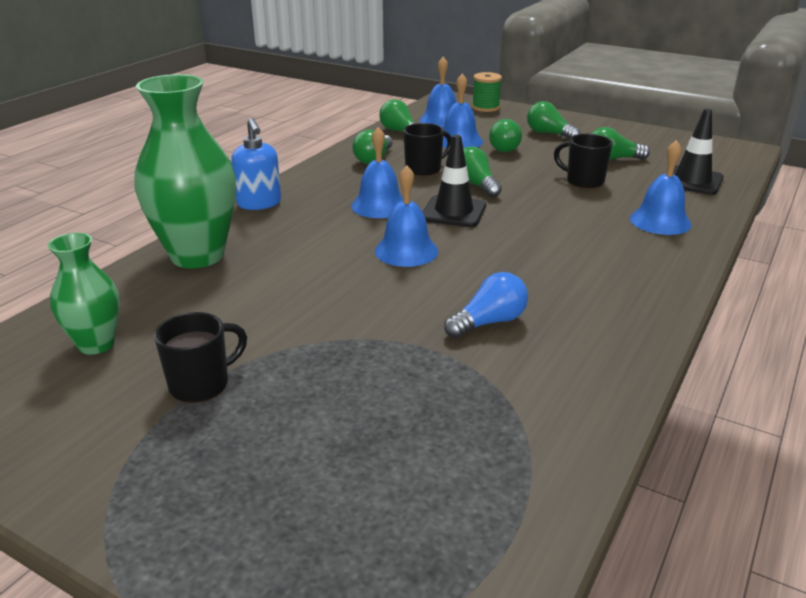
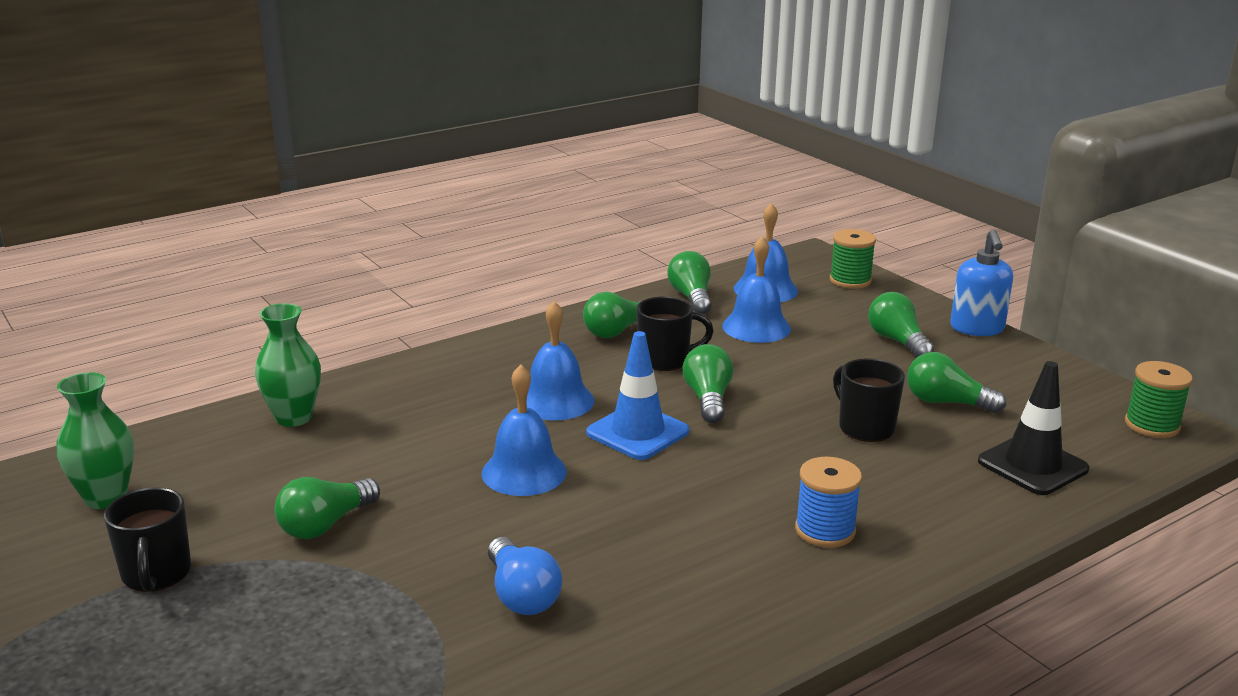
camera: 25 degrees right, 5 degrees down
(197, 255) = (294, 417): green vase -> green vase, size x0.55
(201, 384) = (156, 574): black mug -> black mug turned 90 degrees clockwise
(259, 203) = (421, 365): blue soap dispenser -> blue soap dispenser (977, 329)
(453, 212) = (637, 432): black traffic cone -> blue traffic cone
(489, 322) = (522, 595): blue light bulb -> blue light bulb turned 75 degrees clockwise
(506, 147) = (811, 350): green light bulb -> green light bulb (325, 525)
(625, 239) = (825, 530): none -> blue spool
(660, 221) = (907, 516): blue bell -> none
(725, 149) = (1152, 425): none -> green spool

